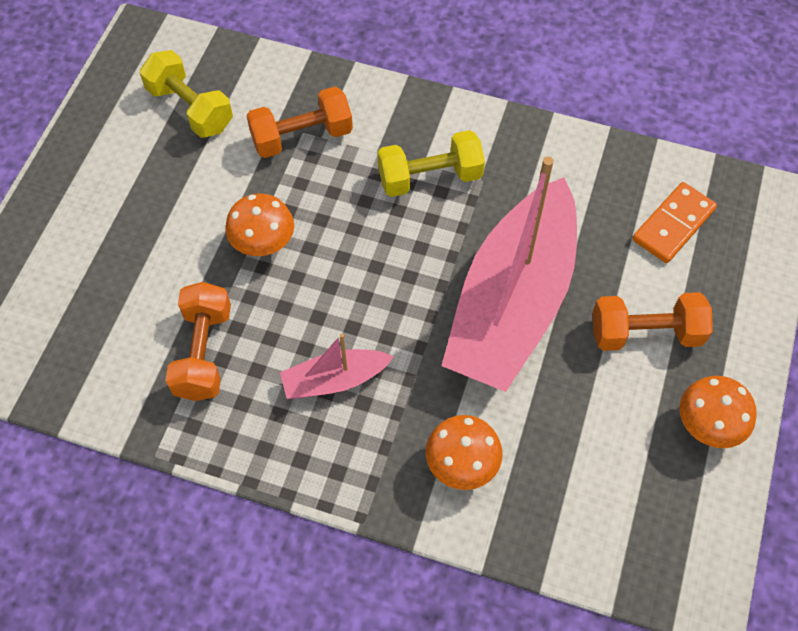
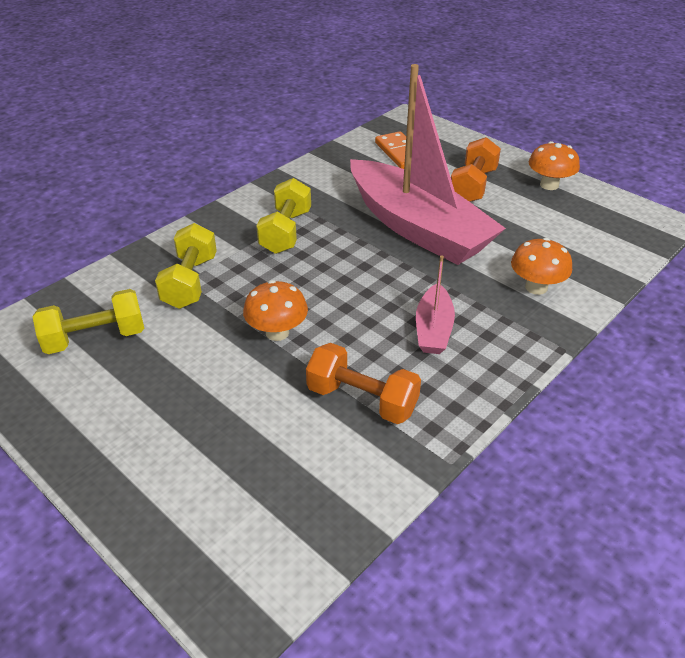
camera: 65 degrees left, 20 degrees down
(302, 137) = (190, 282): orange dumbbell -> yellow dumbbell

